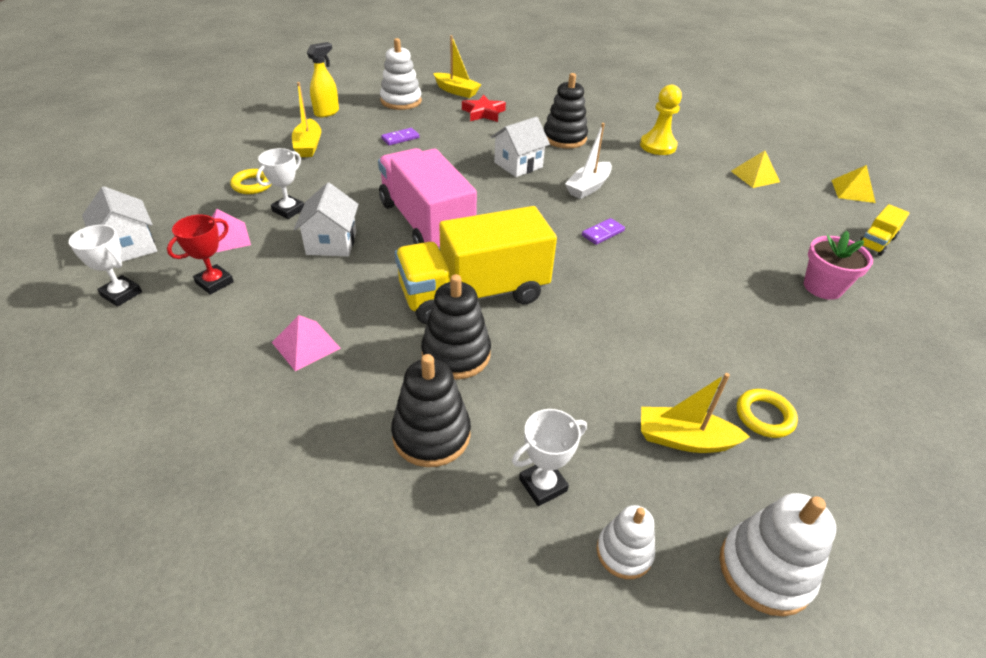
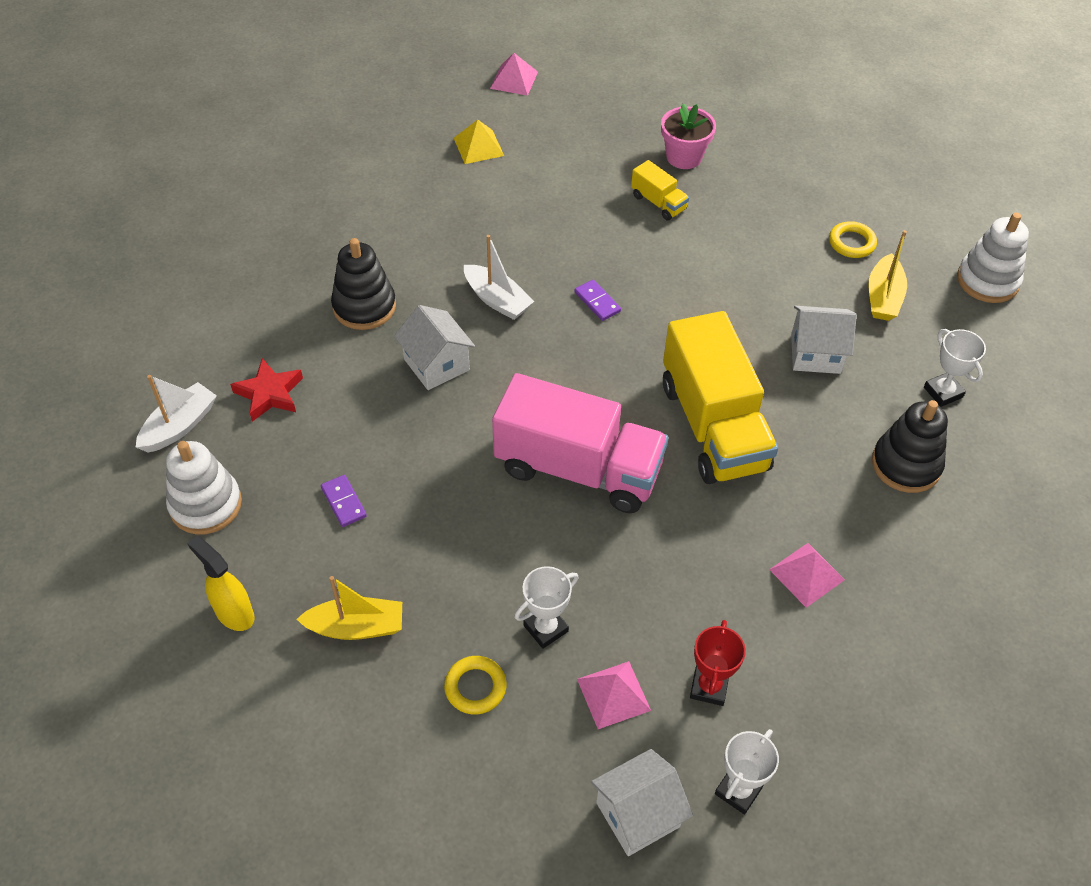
camera: 85 degrees left, 10 degrees up
(214, 282) = (709, 687): red trophy -> red trophy turned 60 degrees clockwise
(288, 210) = (546, 628): white trophy -> white trophy turned 75 degrees counterclockwise
(331, 243) = (622, 568): white house -> white house (815, 354)
(426, 223) = (578, 469): pink truck -> pink truck turned 135 degrees counterclockwise
(456, 91) = (179, 426): yellow boat -> white boat
(456, 354) = (805, 444): black stacking toy -> none
(624, 552) = (990, 352): white stacking toy -> none
(658, 146) = (396, 215): yellow pawn -> none
(853, 191) = (514, 80): yellow pyramid -> pink pyramid
(876, 242) = (610, 96): yellow truck -> yellow truck (658, 203)

